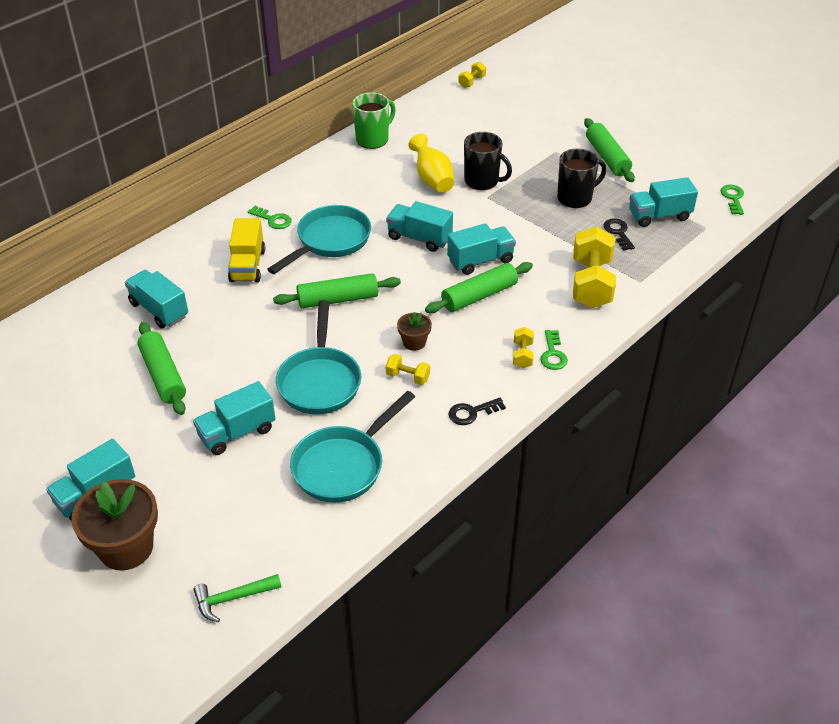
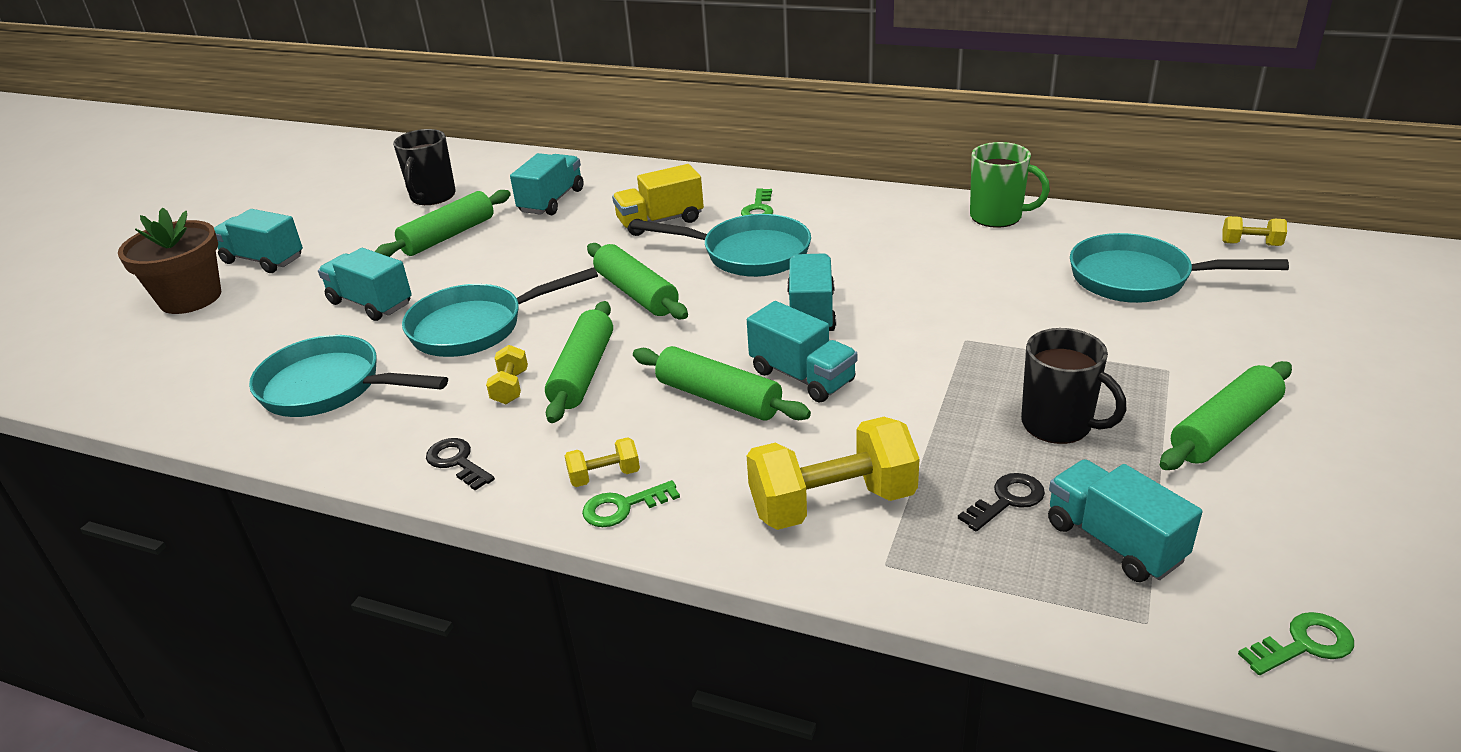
camera: 70 degrees right, 10 degrees down
(233, 598) = (114, 380): green hammer -> none
(414, 342) = (583, 372): brown flower pot -> green rolling pin
(432, 179) = (957, 284): yellow vase -> none
(475, 125) = (1139, 279): none -> turquoise pan
(482, 181) = (1000, 324): black mug -> black mug (432, 197)

